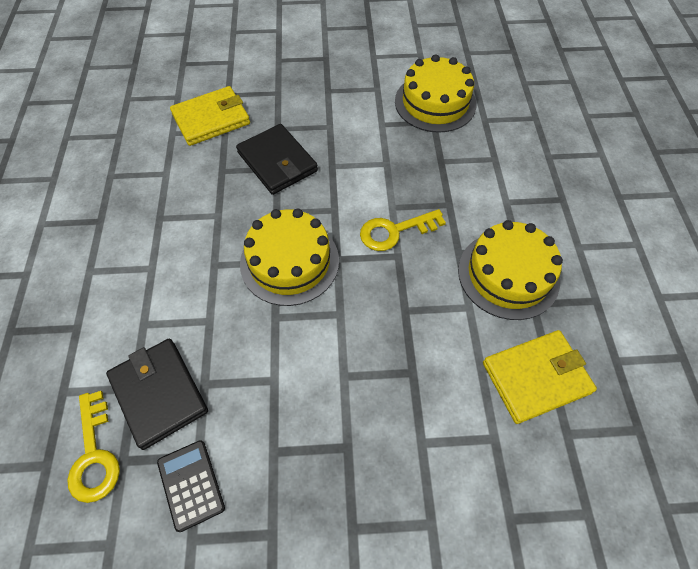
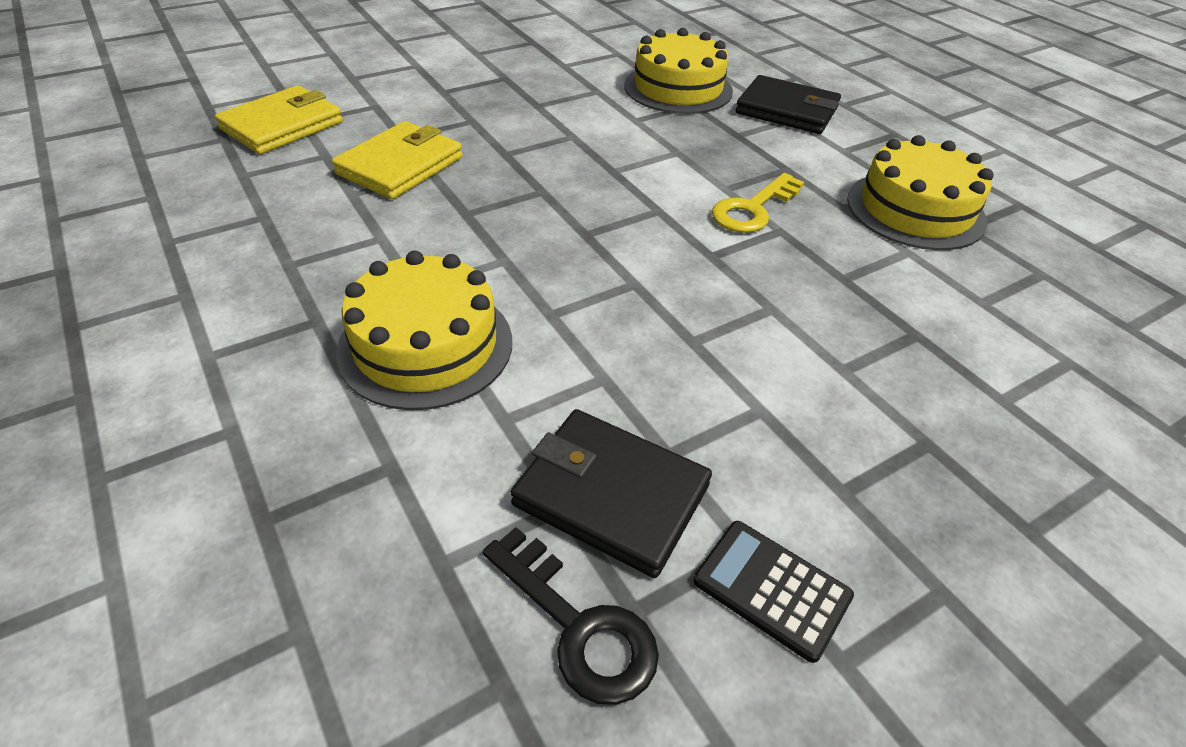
camera: 30 degrees left, 15 degrees down
(94, 454) = (578, 625): yellow key -> black key
(277, 162) = (537, 184): black wallet -> black wallet (787, 110)
(289, 261) = (653, 277): yellow cake -> yellow cake (426, 345)
(536, 377) = (1044, 289): yellow wallet -> yellow wallet (282, 125)

